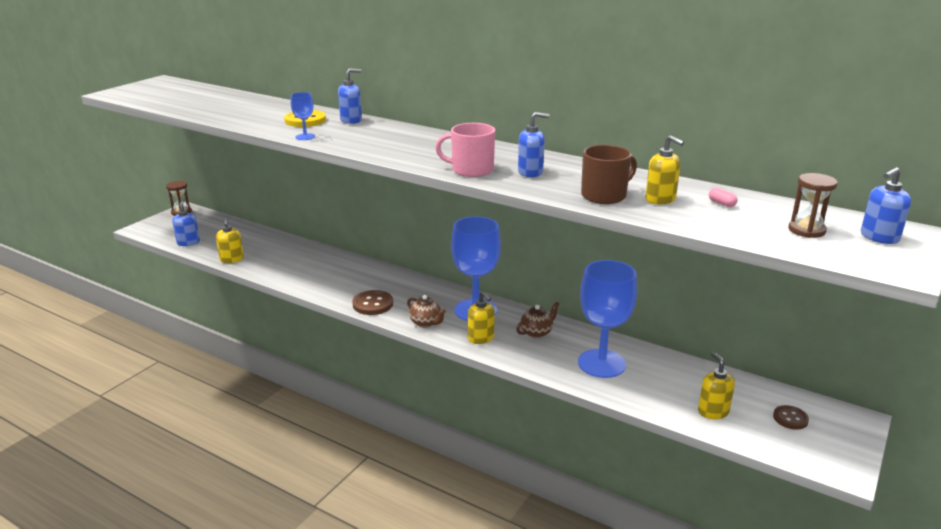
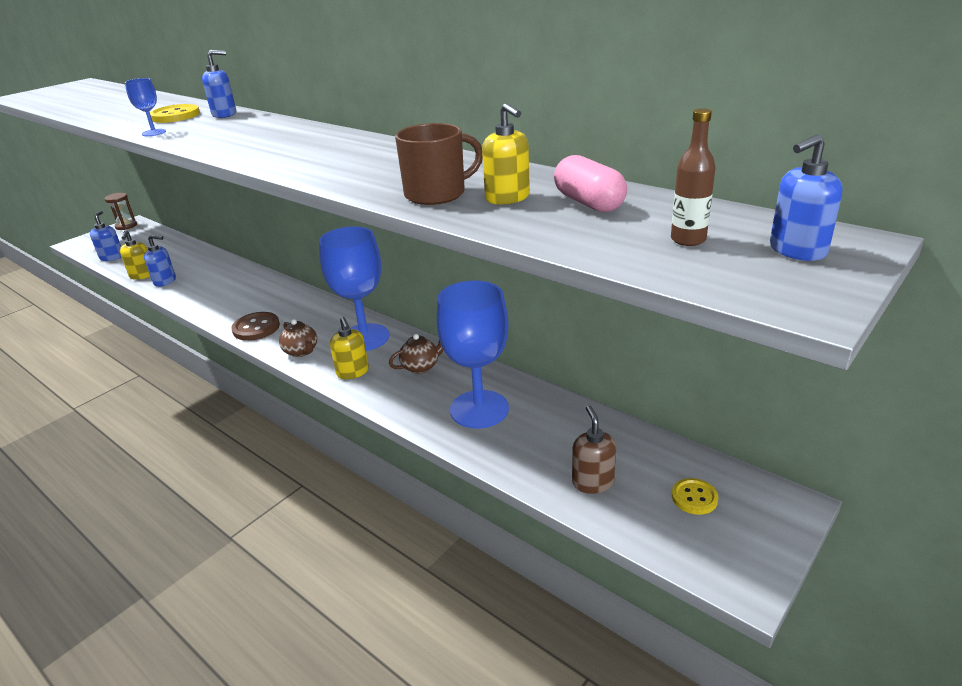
camera: 10 degrees right, 5 degrees up
(471, 170) = (299, 165): pink mug -> none
(530, 172) = (369, 167): blue soap dispenser -> blue soap dispenser (165, 281)
(713, 411) = (592, 482): yellow soap dispenser -> brown soap dispenser
(721, 204) = (588, 203): pink capsule -> pink capsule, size x2.09
(790, 418) = (694, 497): brown button -> yellow button
(806, 230) = (688, 240): brown hourglass -> brown bottle

